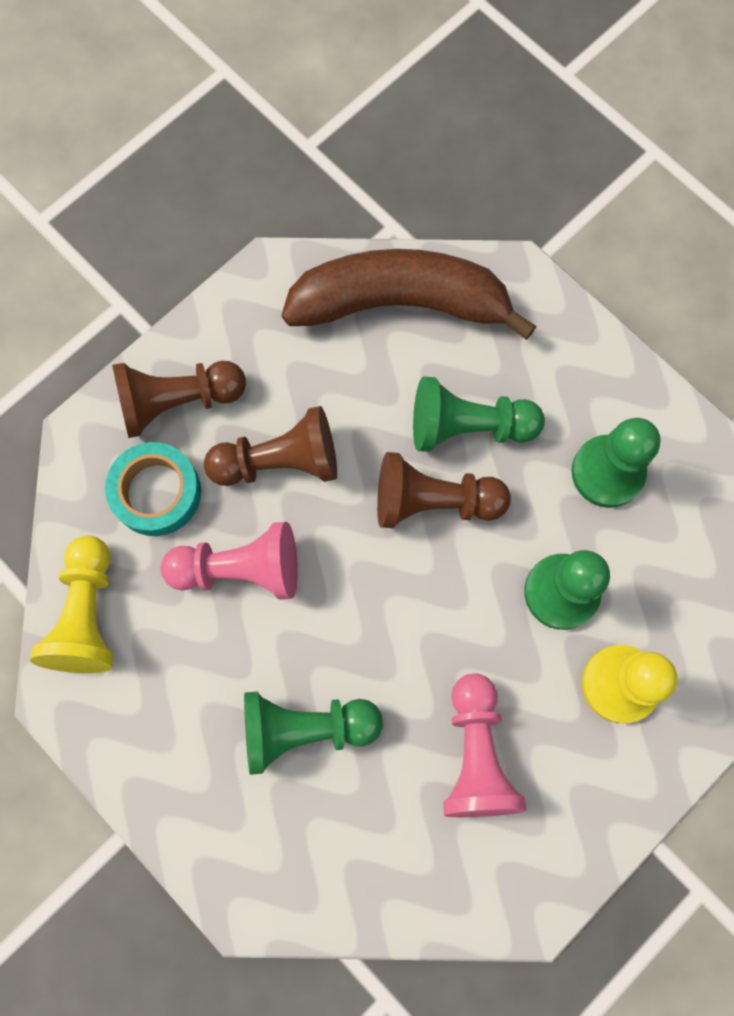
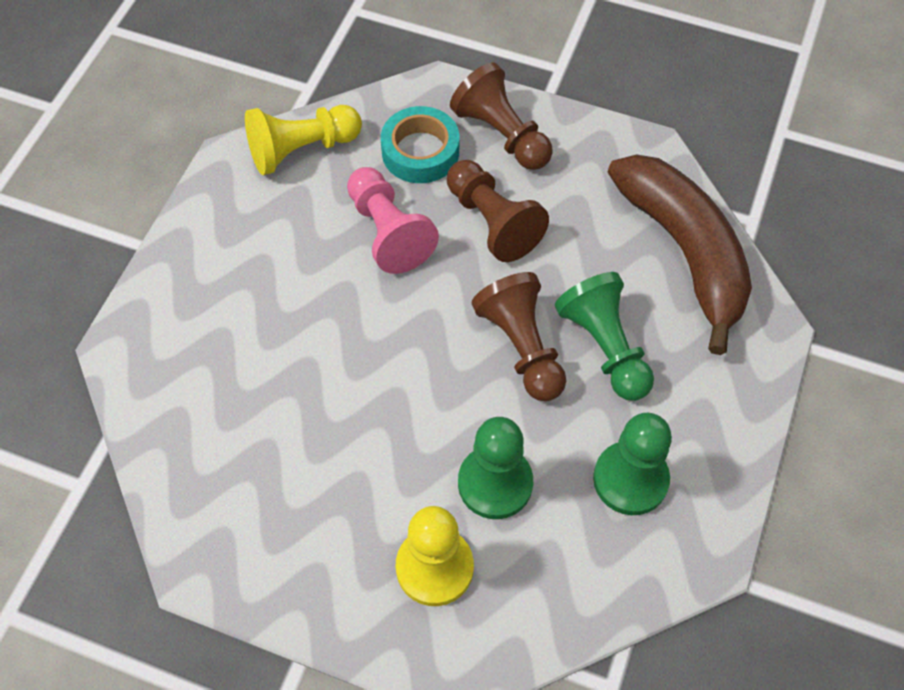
camera: 65 degrees right, 15 degrees down
(305, 728) = (279, 330): green pawn -> none
(476, 754) = (315, 469): pink pawn -> none

